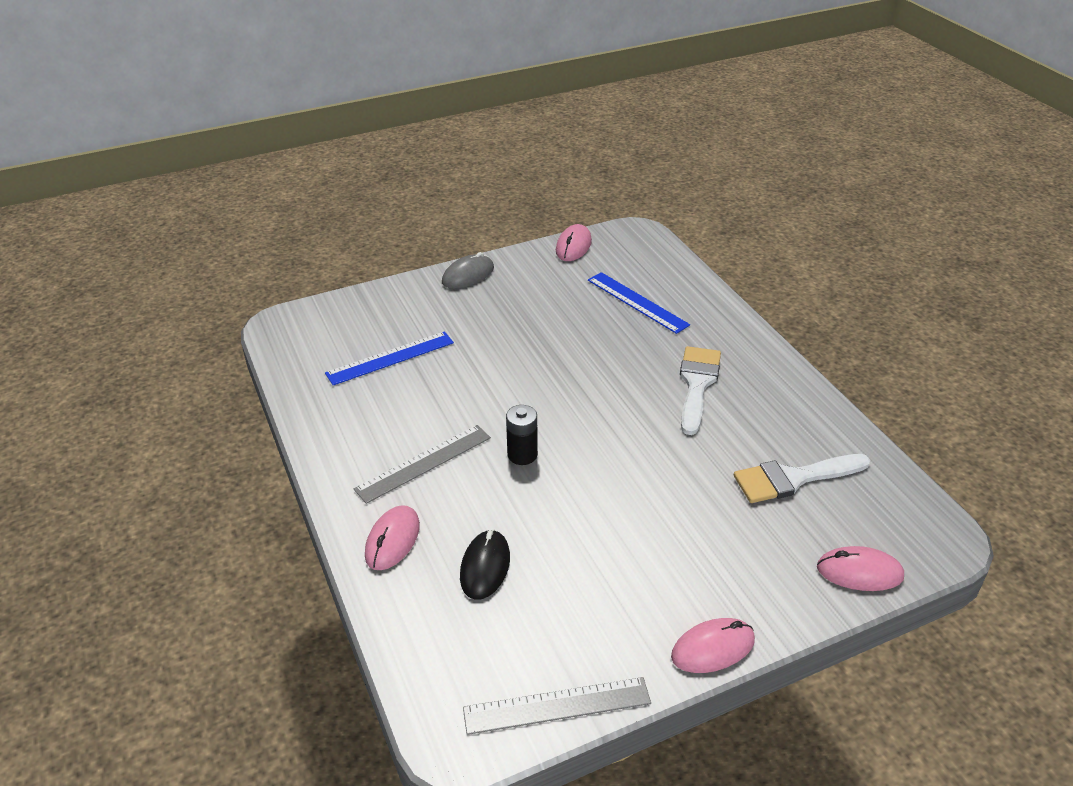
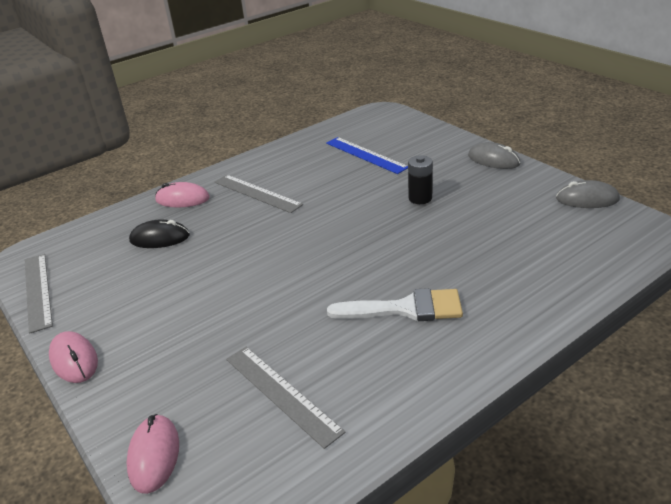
camera: 80 degrees right, 5 degrees down
(522, 455) = (276, 230): black battery -> black battery (420, 198)
(573, 246) = (587, 199): pink mouse -> grey mouse
(637, 302) = (519, 251): blue ruler -> none
(793, 478) = (282, 393): white brush -> grey ruler

